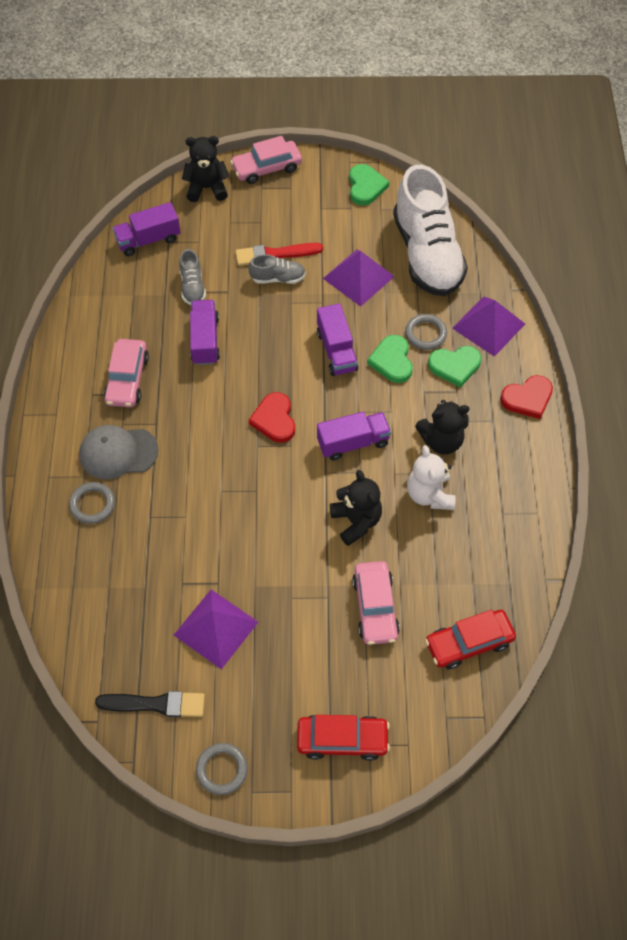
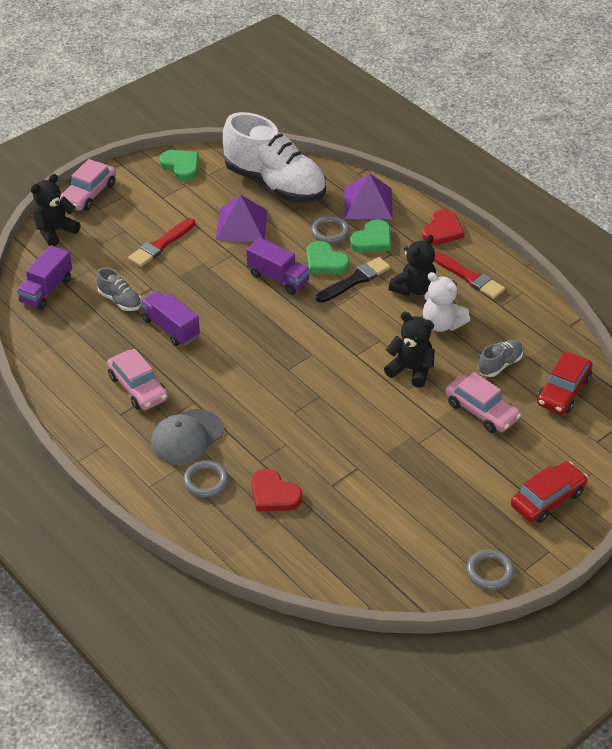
camera: 40 degrees left, 15 degrees down
(156, 704) = (399, 567): black brush -> black brush (355, 280)
(216, 628) = (388, 495): purple pyramid -> none
(274, 419) = (282, 346): red heart -> red heart (274, 494)
(278, 278) = (181, 258): grey shoe -> grey shoe (499, 365)
(353, 443) = (355, 326): purple truck -> none
(503, 463) = (469, 277): none -> red brush

